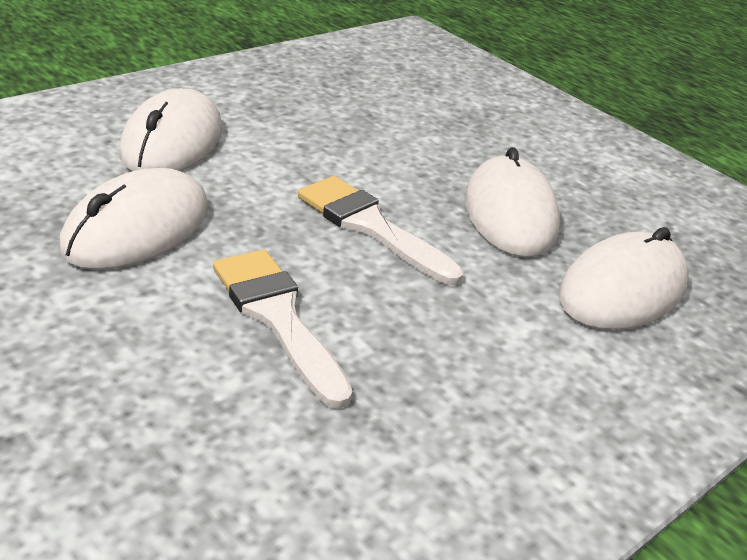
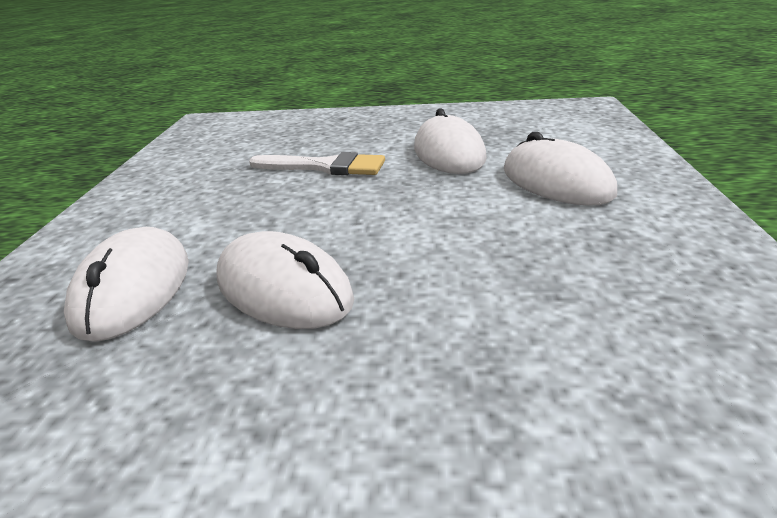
camera: 140 degrees right, 5 degrees down
(370, 226) = (359, 217): white brush -> none

